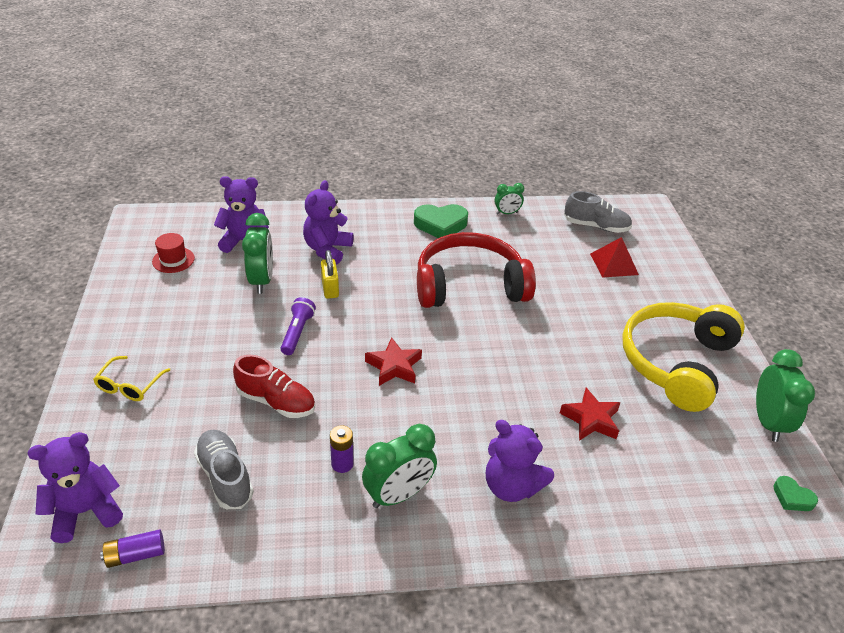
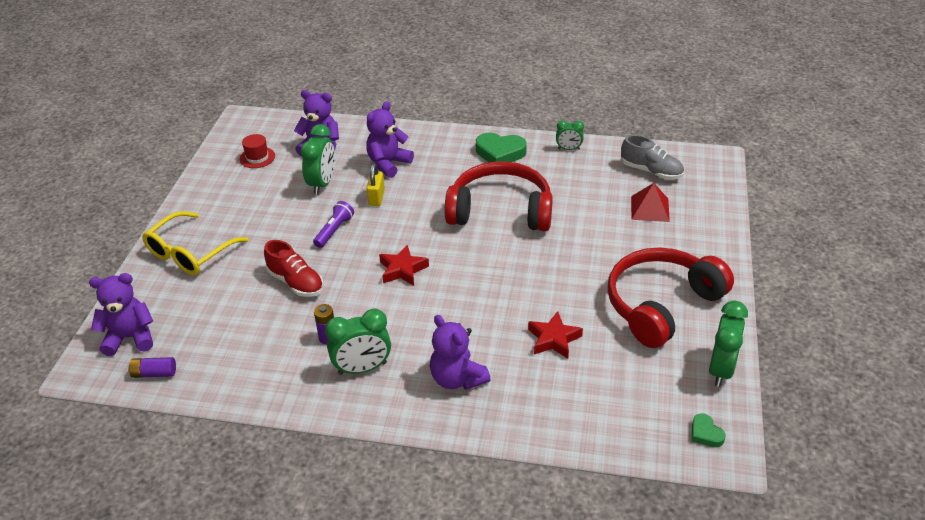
camera: 20 degrees right, 0 degrees up
(130, 385) = (190, 253): yellow glasses -> yellow glasses, size x1.74
(225, 476) = (236, 331): grey shoe -> none
(676, 362) = (661, 305): yellow headphones -> red headphones

